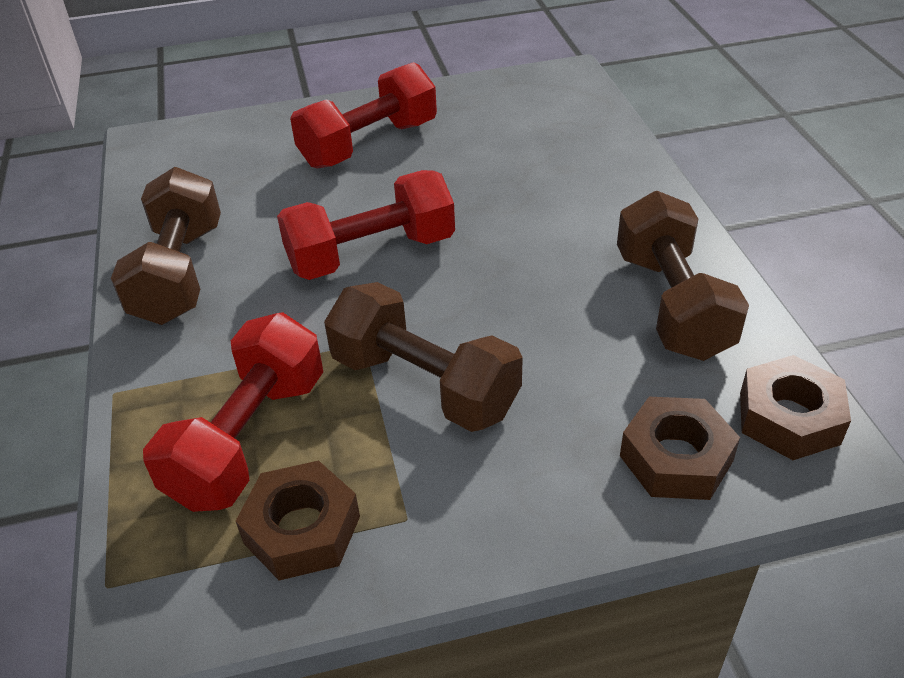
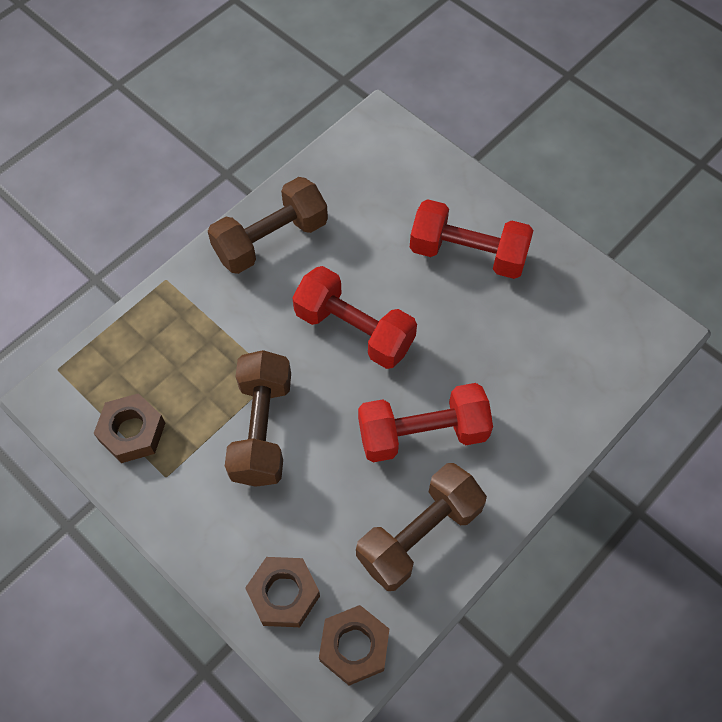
camera: 55 degrees right, 20 degrees up
(248, 439) = (173, 367): red dumbbell -> red dumbbell (422, 433)

